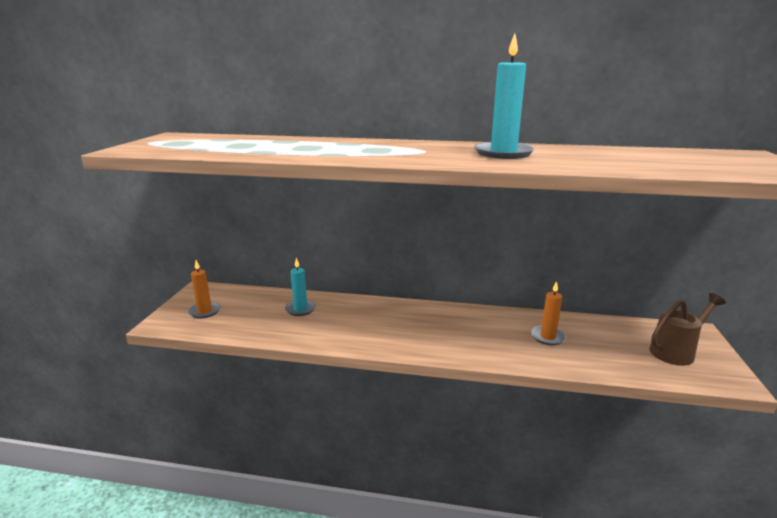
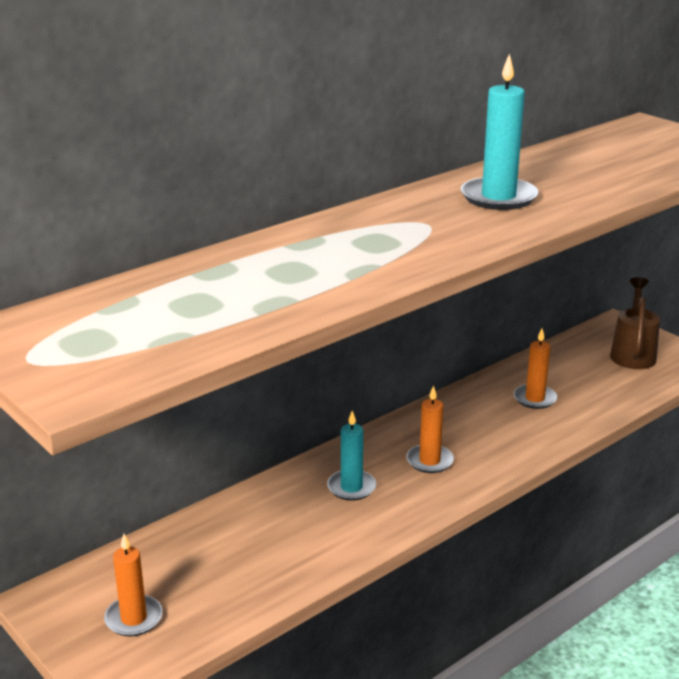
camera: 50 degrees left, 5 degrees up
(300, 309) = (252, 529): turquoise candle -> turquoise candle (351, 487)
(426, 330) = (429, 461): none -> orange candle

